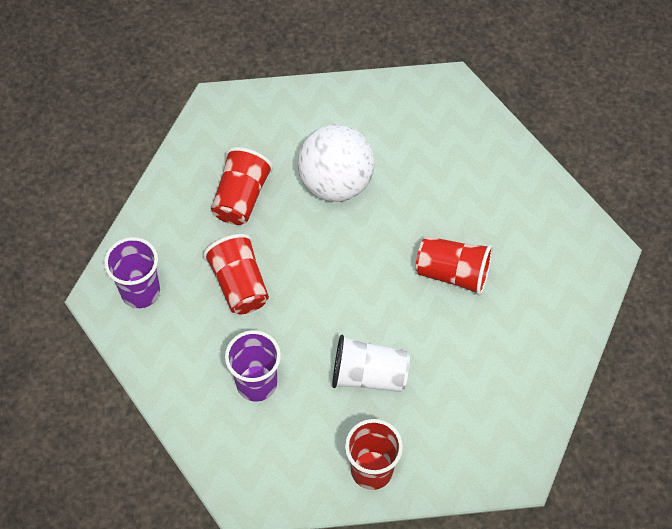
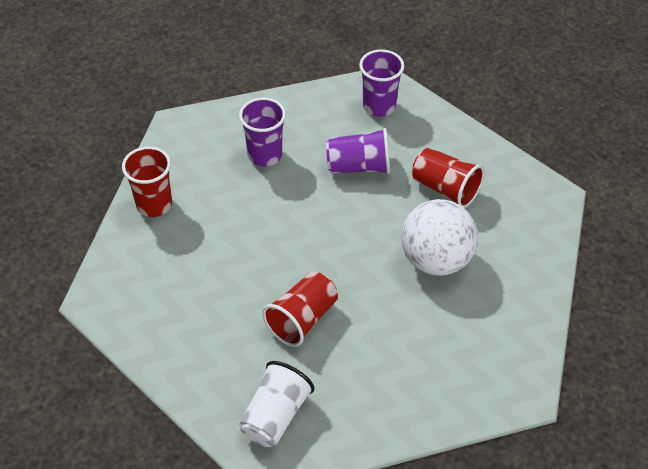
camera: 110 degrees right, 10 degrees down
(239, 284) = (359, 166): red cup -> purple cup
(368, 375) = (235, 227): white cup -> white cup (275, 415)

